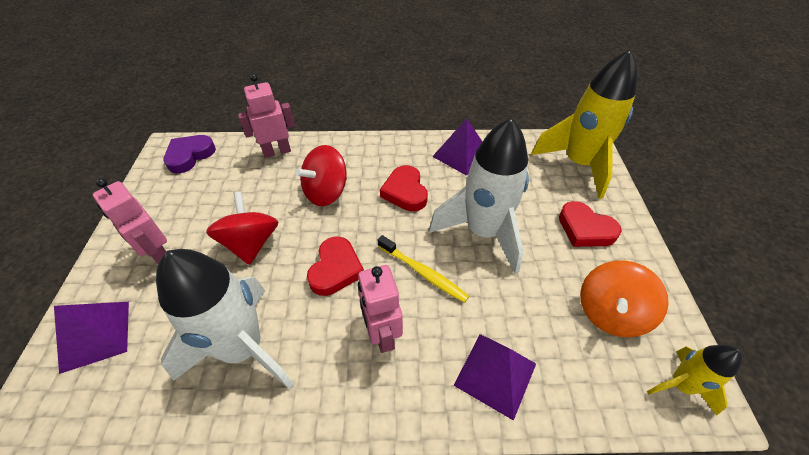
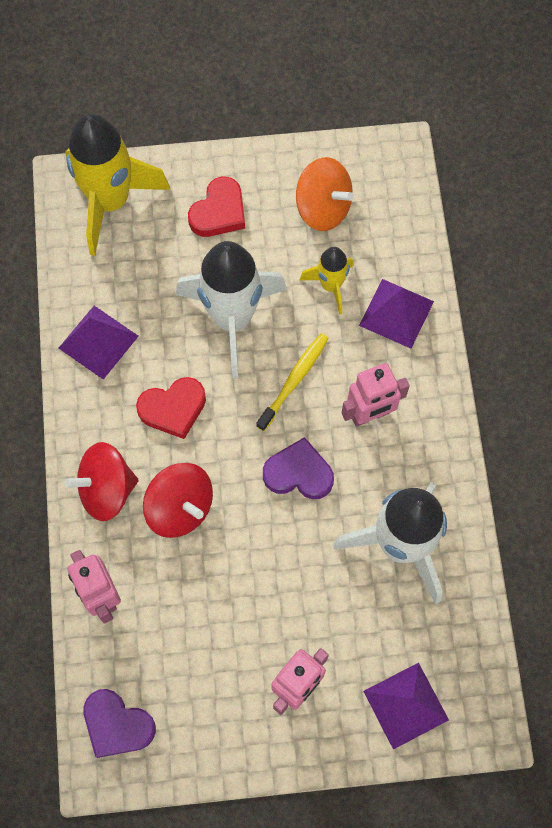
camera: 95 degrees left, 20 degrees up
(251, 243) = (271, 579): red spinning top -> red spinning top (106, 489)
(336, 269) = (298, 473): red heart -> purple heart
(680, 385) = (387, 168): yellow rocket -> yellow rocket (331, 285)

